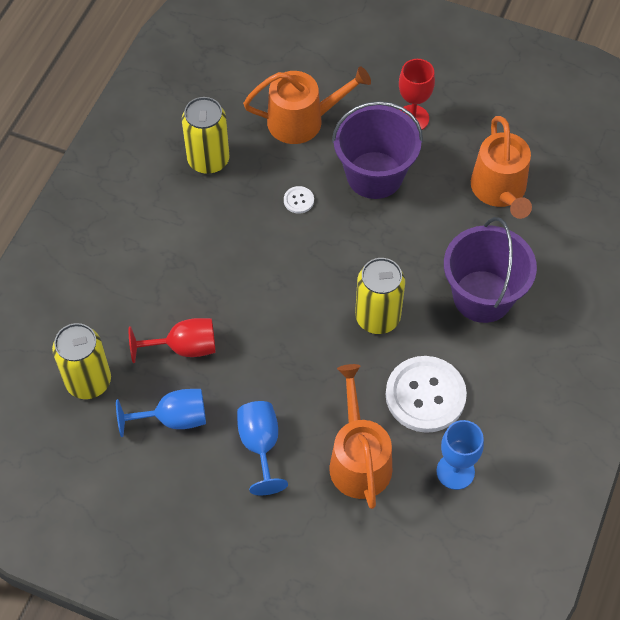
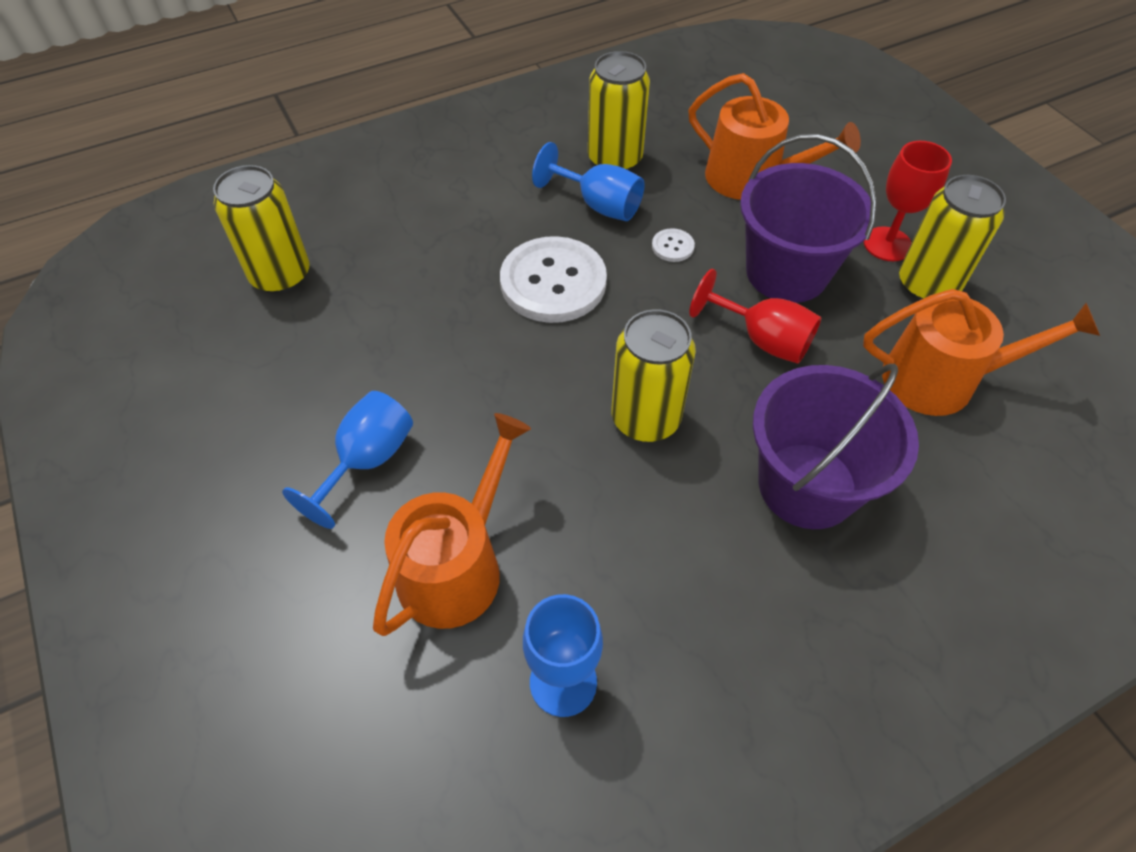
camera: 40 degrees right, 5 degrees down
(173, 419) = (314, 366): blue goblet -> blue goblet (598, 205)
(184, 347) = (403, 306): red goblet -> red goblet (762, 339)
(425, 395) = (617, 551): white button -> white button (553, 282)
(452, 133) = (927, 285): none -> yellow can
(500, 190) = (940, 380): orange watering can -> orange watering can turned 120 degrees counterclockwise

